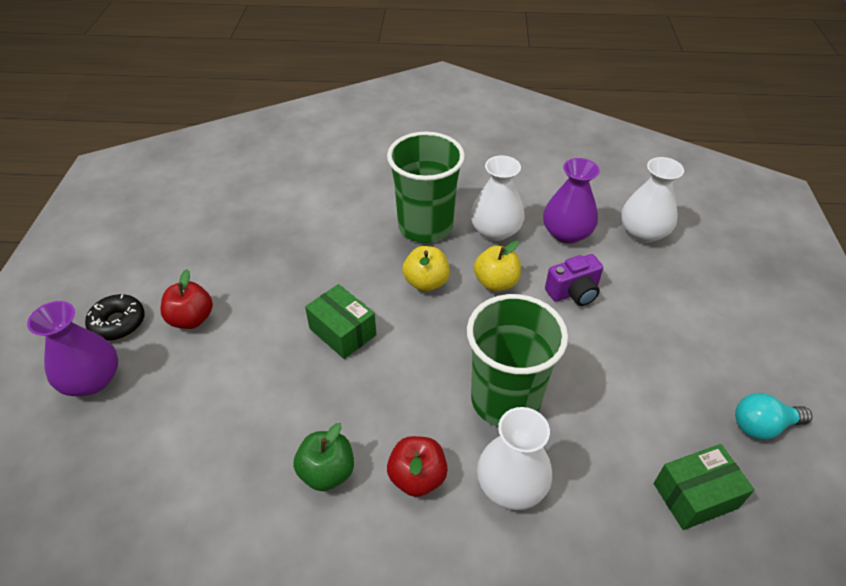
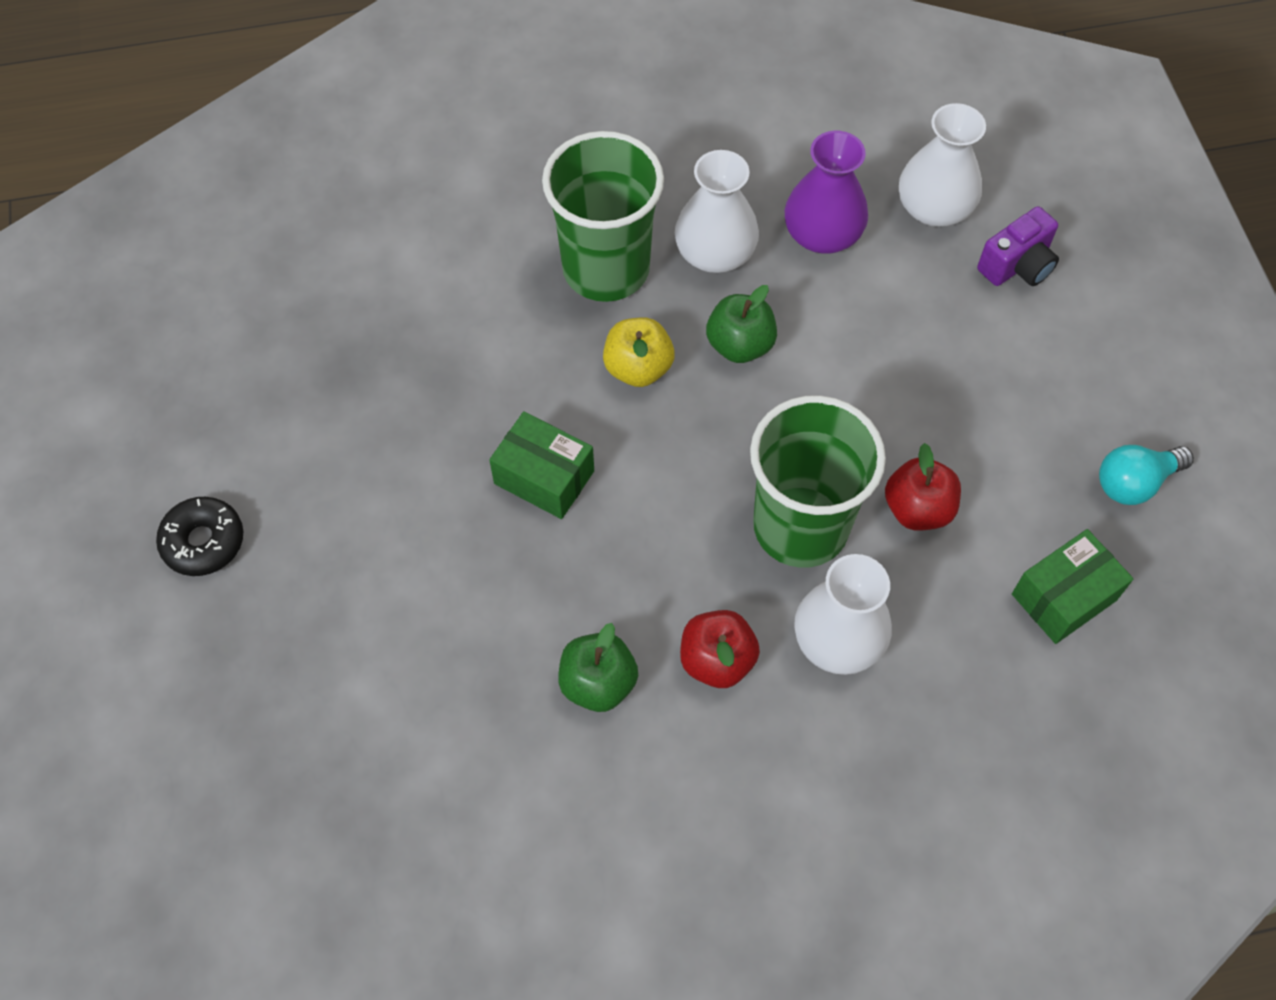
camera: 15 degrees left, 15 degrees up
(92, 380) = (212, 637): purple vase -> none
(191, 319) = (312, 509): red apple -> red apple (917, 509)
(496, 282) = (740, 345): yellow apple -> green apple
(573, 292) = (854, 336): purple camera -> purple camera (1017, 265)

